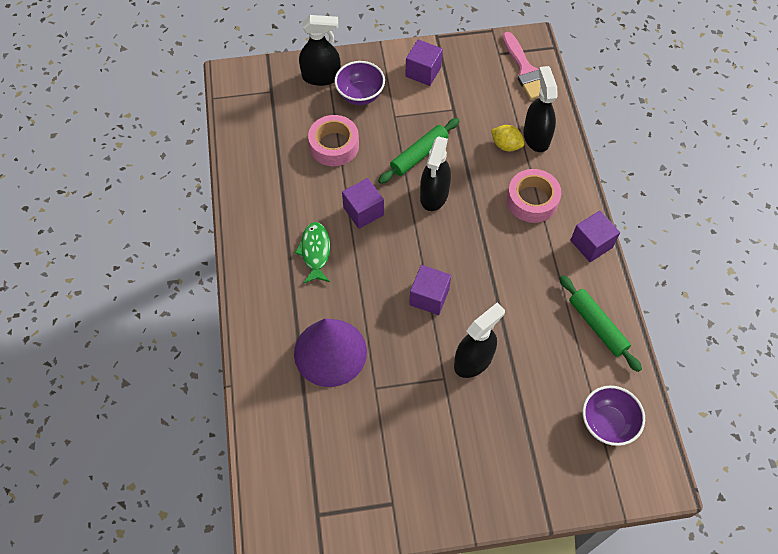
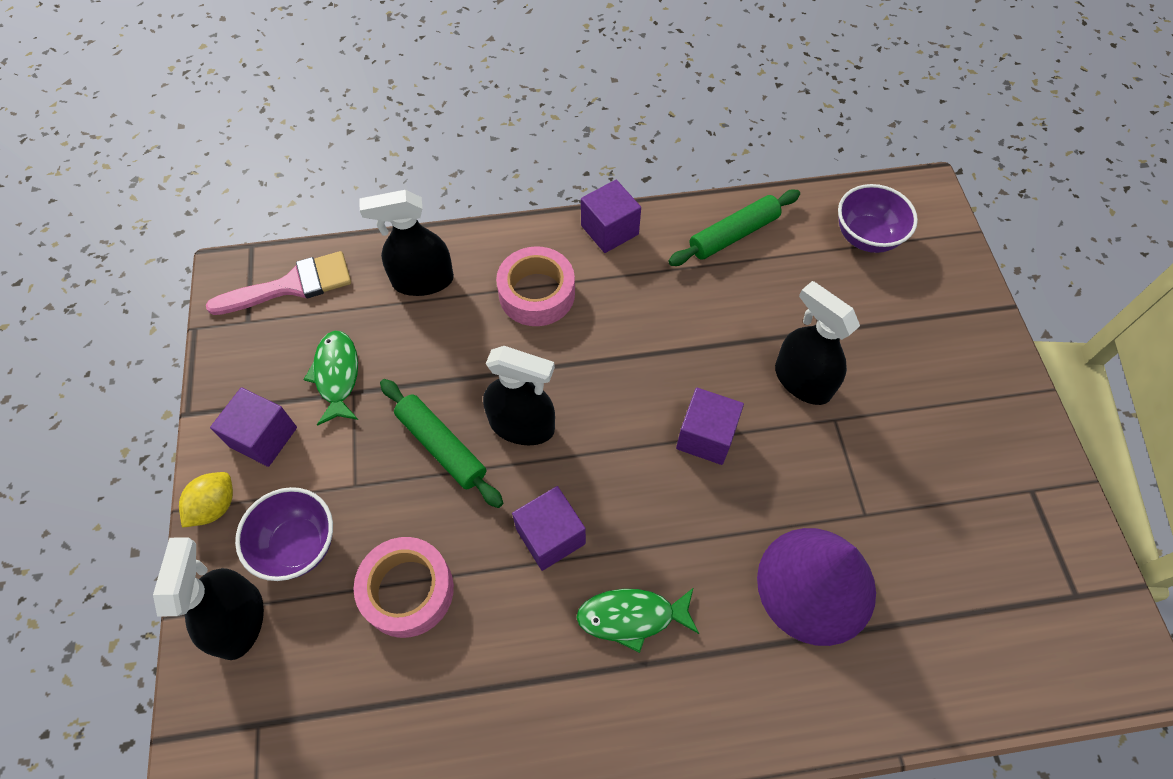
camera: 90 degrees left, 0 degrees up
(464, 100) = (337, 375): none -> green fish
(506, 145) = (434, 321): yellow lemon -> yellow lemon (215, 506)

